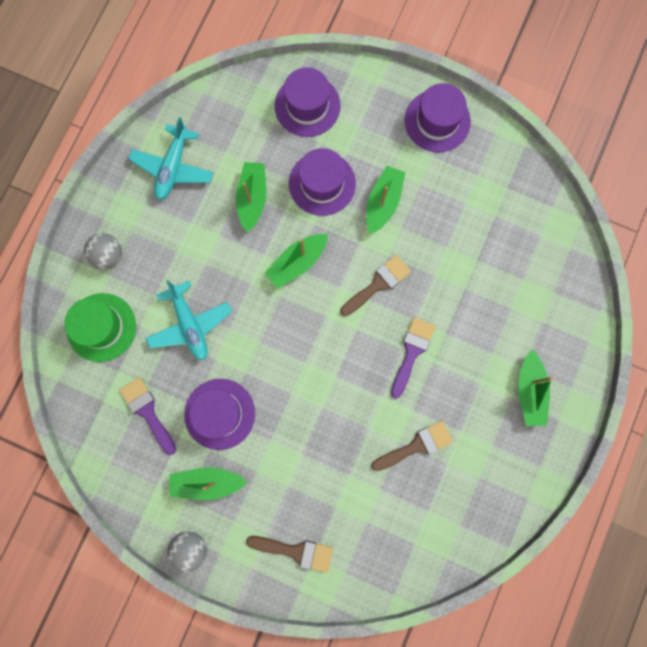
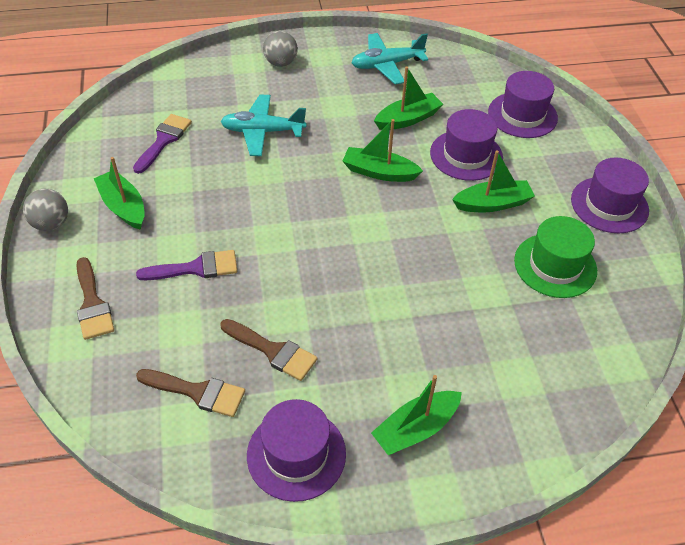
camera: 55 degrees right, 30 degrees down
(101, 327) = (217, 84): green hat -> green hat (555, 265)
(190, 324) = (262, 131): turquoise plane -> turquoise plane turned 60 degrees clockwise
(219, 414) = (195, 186): purple hat -> purple hat (296, 454)
(378, 284) = (412, 237): brown brush -> brown brush (197, 392)
(412, 352) = (368, 297): purple brush -> purple brush (196, 268)

